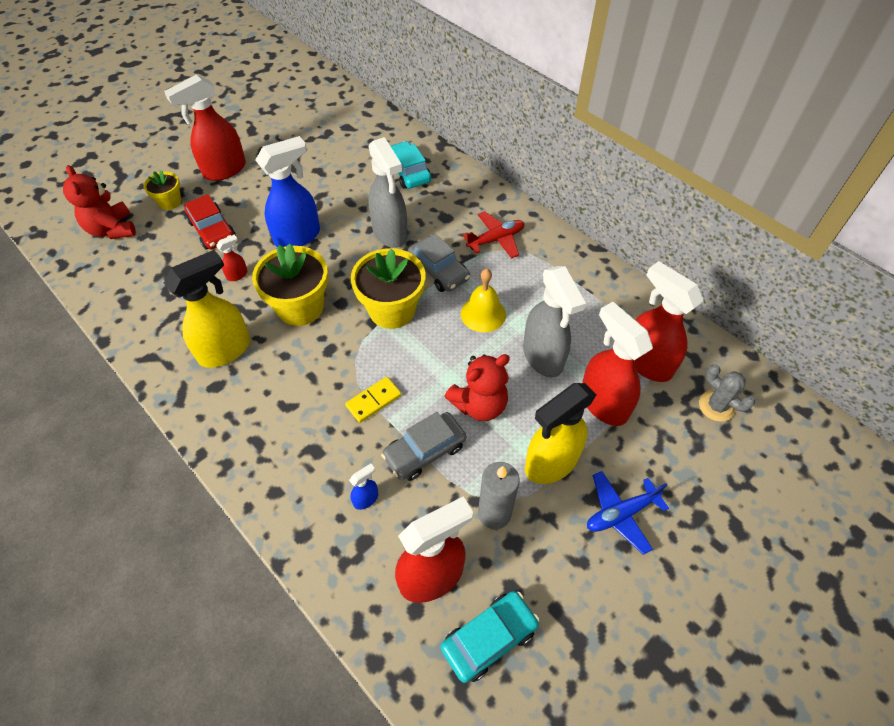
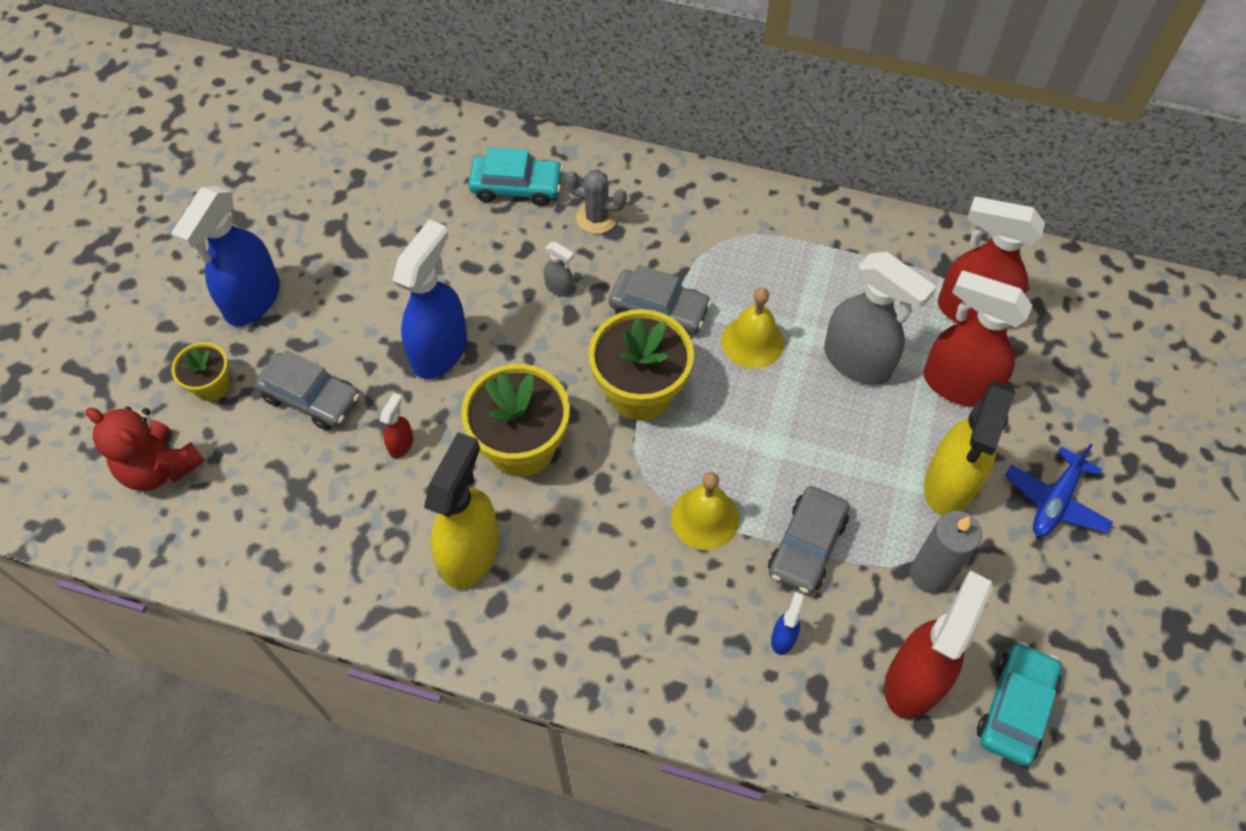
camera: 30 degrees left, 5 degrees up
(212, 230) = (311, 398): red car -> grey car
(224, 170) = (252, 300): red spray bottle -> blue spray bottle
(373, 400) = (705, 518): yellow domino -> yellow bell
(390, 233) = (559, 288): grey spray bottle -> grey spray bottle, size x0.43
(408, 172) = (516, 187): turquoise car -> turquoise car turned 150 degrees clockwise
(479, 405) = (828, 458): red teddy bear -> none
(496, 239) = (698, 234): red plane -> none
(716, 406) = (1073, 327): grey cactus -> grey cactus (596, 217)

